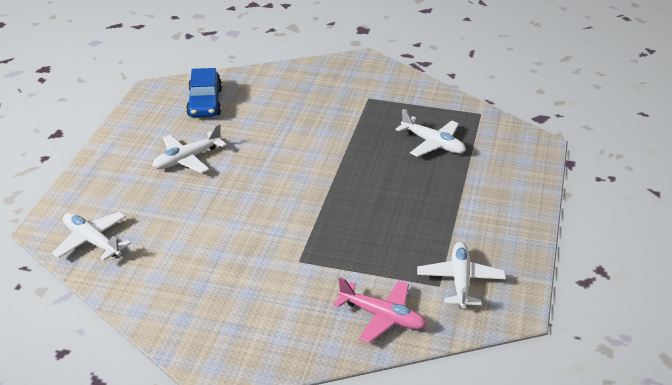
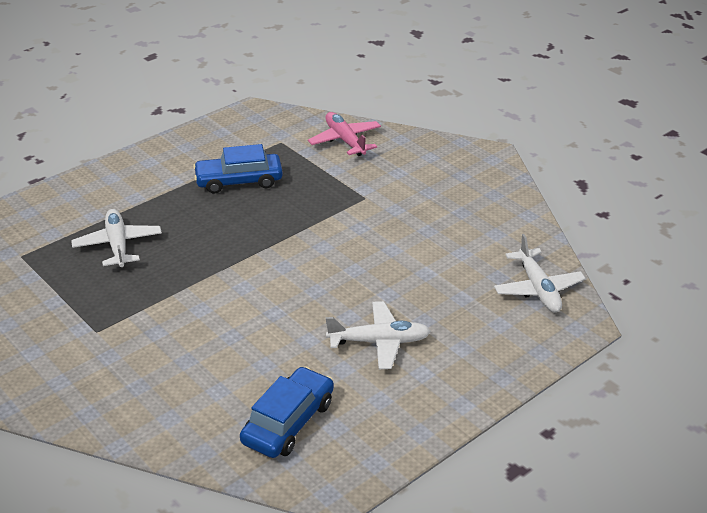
camera: 145 degrees left, 0 degrees up
(421, 228) = (239, 181): none -> blue car
(460, 280) = (262, 138): white plane -> none

